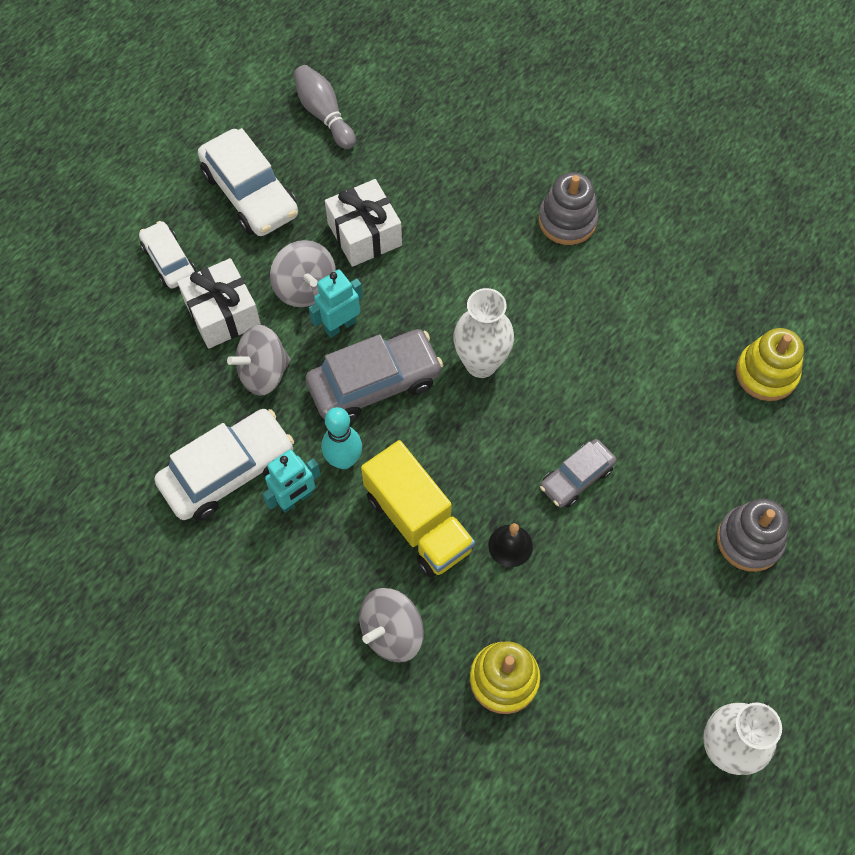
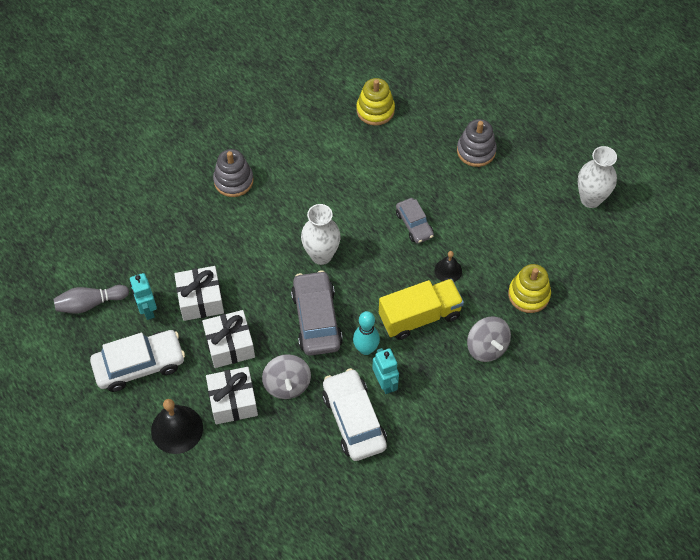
camera: 75 degrees left, 5 degrees down
(169, 260) = (177, 429): white car -> black bell
(305, 287) = (230, 345): grey spinning top -> white gift
(340, 325) = (266, 330): turquoise robot -> turquoise robot (147, 309)

